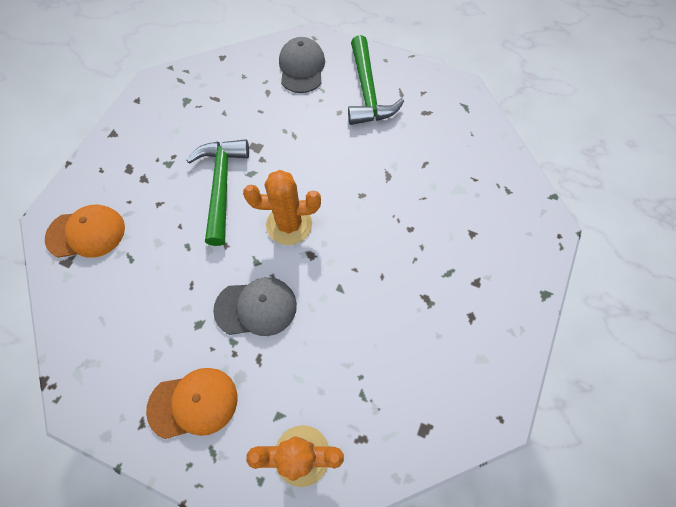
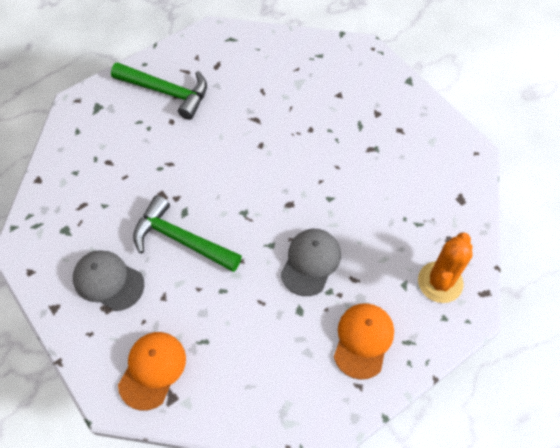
camera: 60 degrees left, 5 degrees down
(289, 224) = (253, 206): orange cactus -> none
(302, 68) = (103, 125): grey cap -> grey cap (108, 281)

